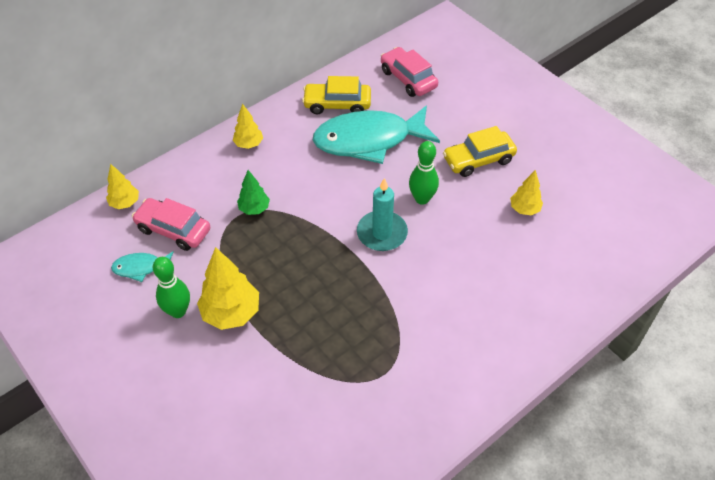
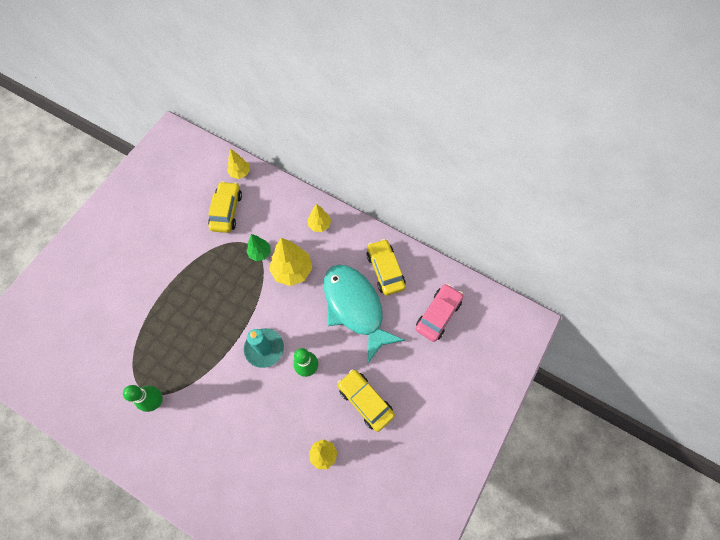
camera: 70 degrees right, 15 degrees up
(141, 268) = (190, 206): turquoise fish -> none
(173, 230) = (226, 211): pink car -> yellow car
(178, 311) = (163, 242): green bowling pin -> green bowling pin (156, 401)
(231, 313) = (169, 274): yellow tree -> yellow tree (292, 270)

